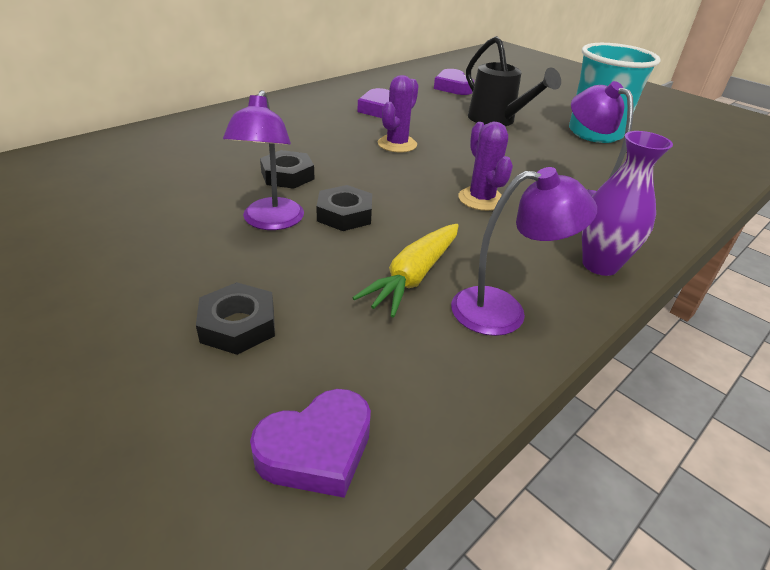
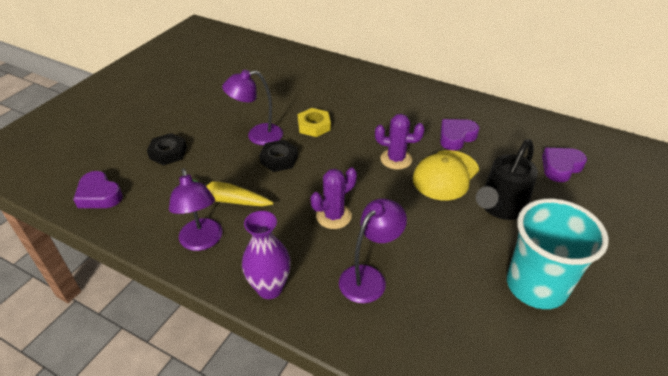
camera: 75 degrees right, 5 degrees up
(287, 175) = (314, 126): black nut -> yellow nut
(439, 129) = (445, 175): none -> yellow cap

